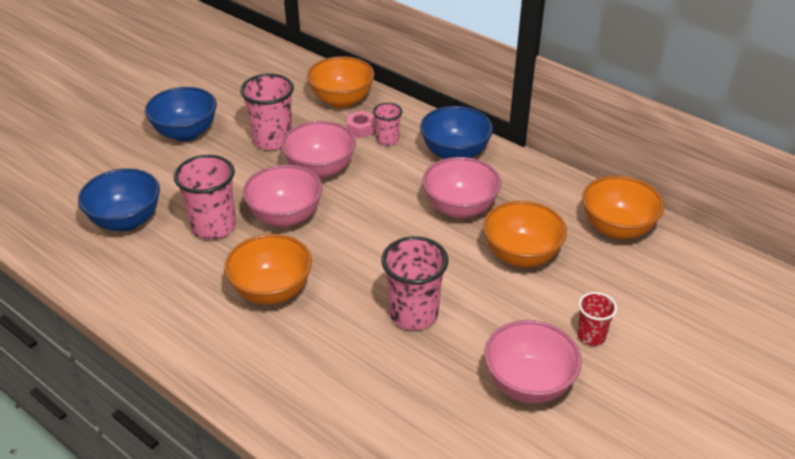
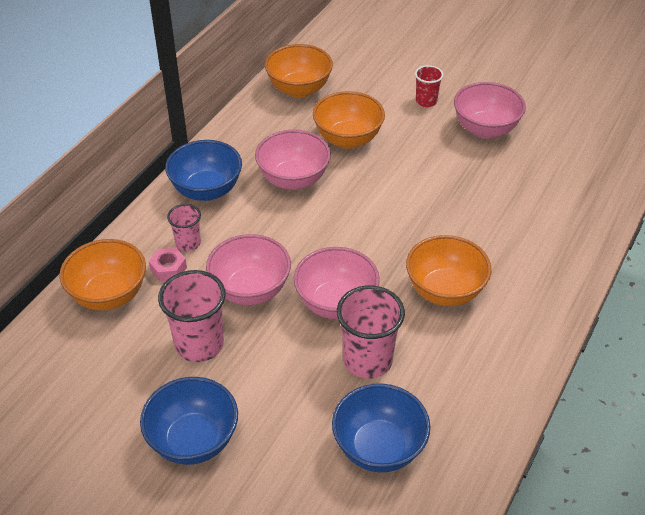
camera: 100 degrees left, 5 degrees up
(413, 314) = (438, 194): pink cup -> none

